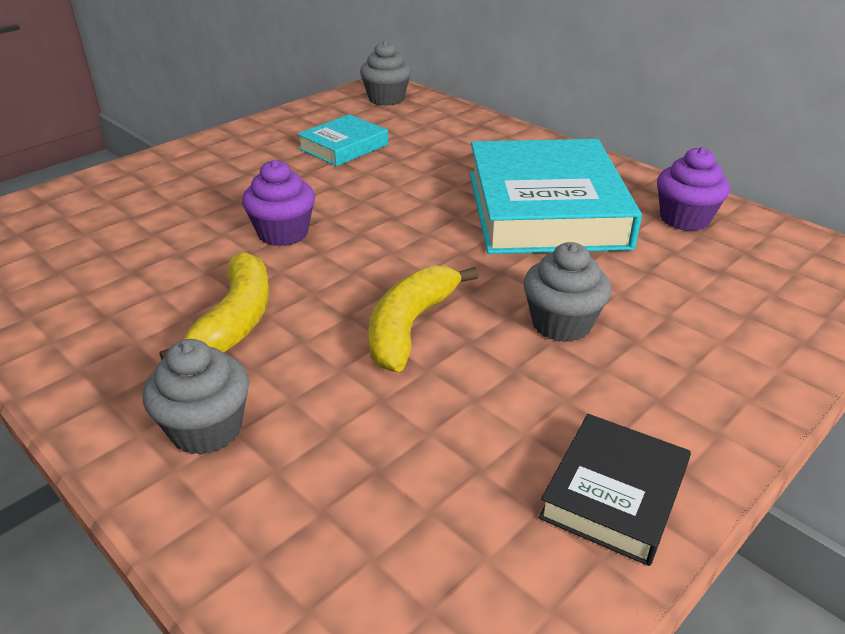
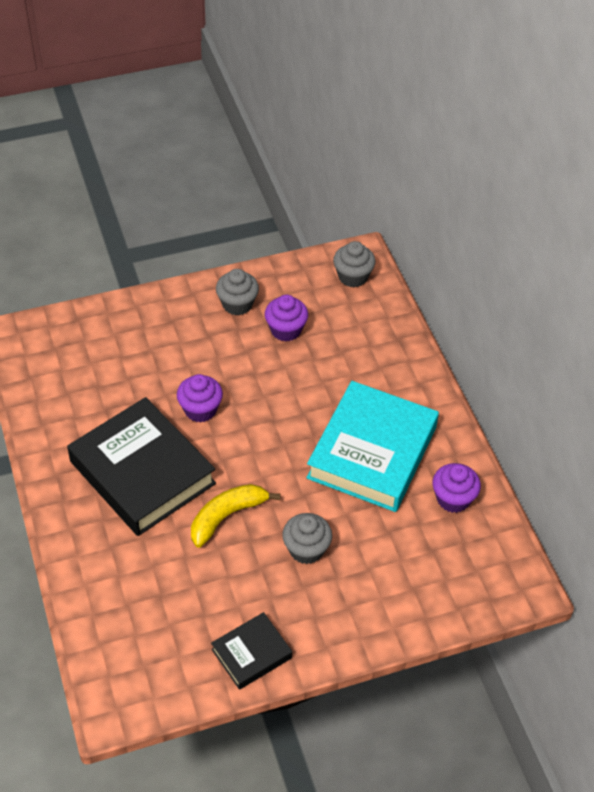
camera: 25 degrees right, 15 degrees up
(206, 429) = (99, 539): grey cupcake -> grey cupcake (237, 304)
(235, 319) = (142, 472): yellow banana -> black book
(343, 147) = (286, 330): turquoise book -> purple cupcake

